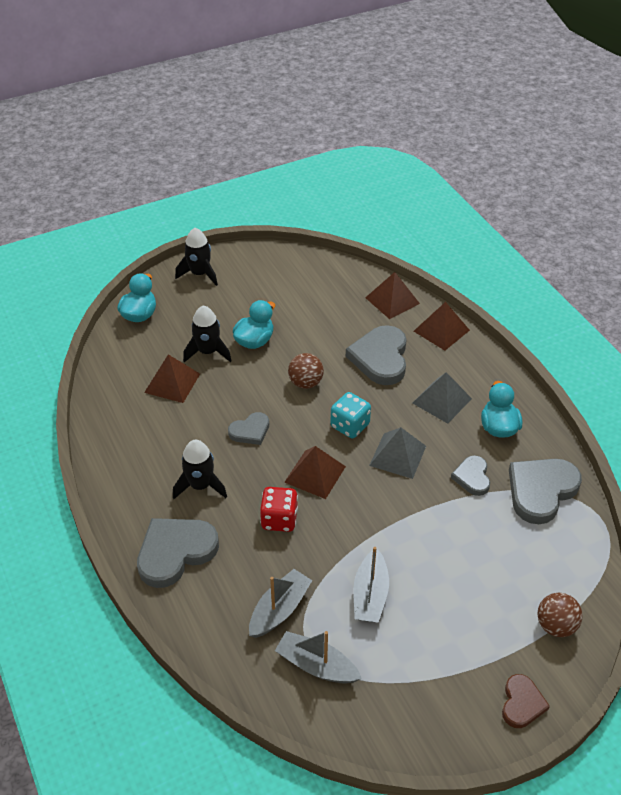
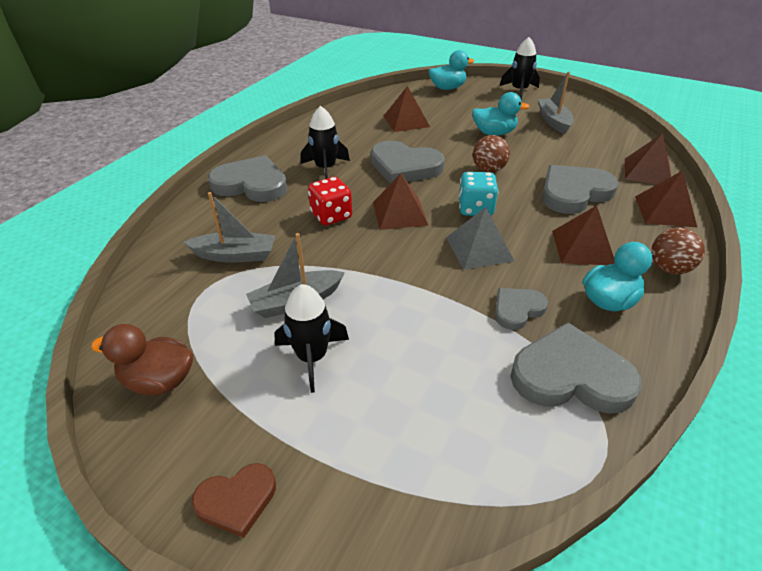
camera: 55 degrees right, 5 degrees down
(208, 352) = (454, 121): black rocket -> black rocket (312, 357)
(250, 431) = (404, 167): grey heart -> grey heart, size x1.79
(316, 665) = (188, 302): grey boat -> grey boat (553, 121)
(393, 713) = (159, 381): none -> brown duck
(442, 400) = (583, 247): grey pyramid -> brown pyramid
(556, 626) = (384, 485): brown ball -> brown ball (668, 268)

